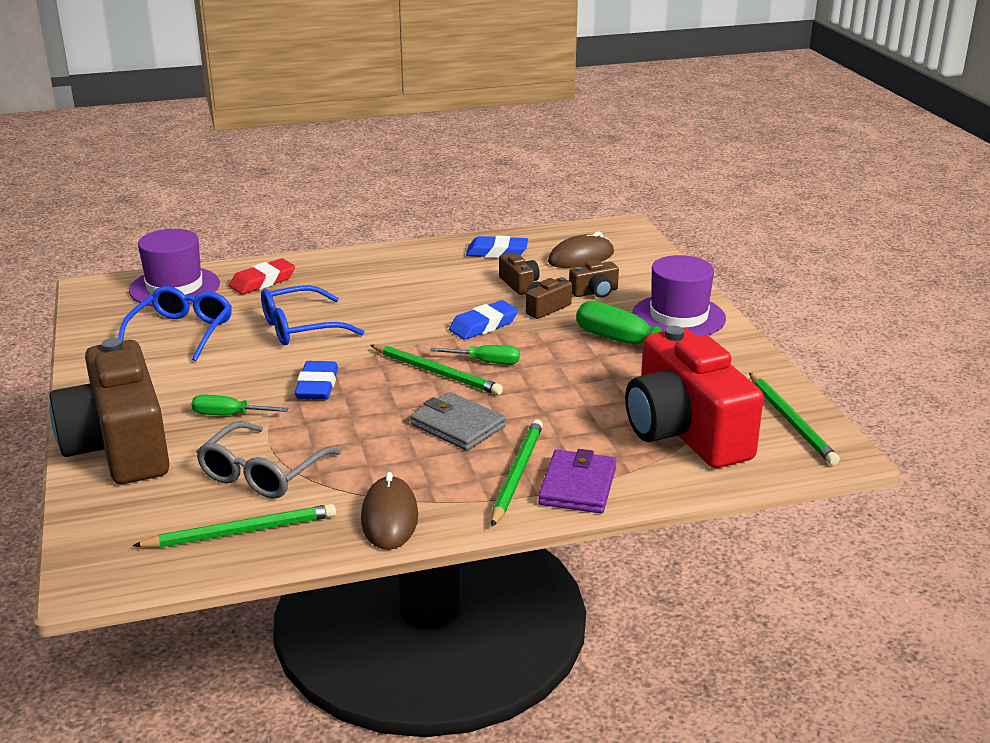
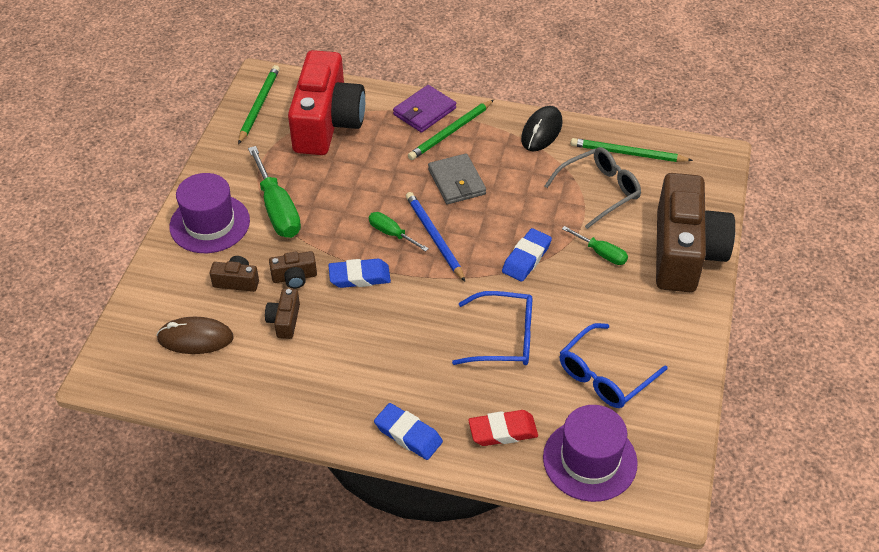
camera: 150 degrees left, 20 degrees up
(389, 518) = (541, 131): brown mouse -> black mouse
(436, 372) = (434, 237): green pencil -> blue pencil
(497, 252) = (258, 383): blue eraser -> blue eraser (408, 434)

